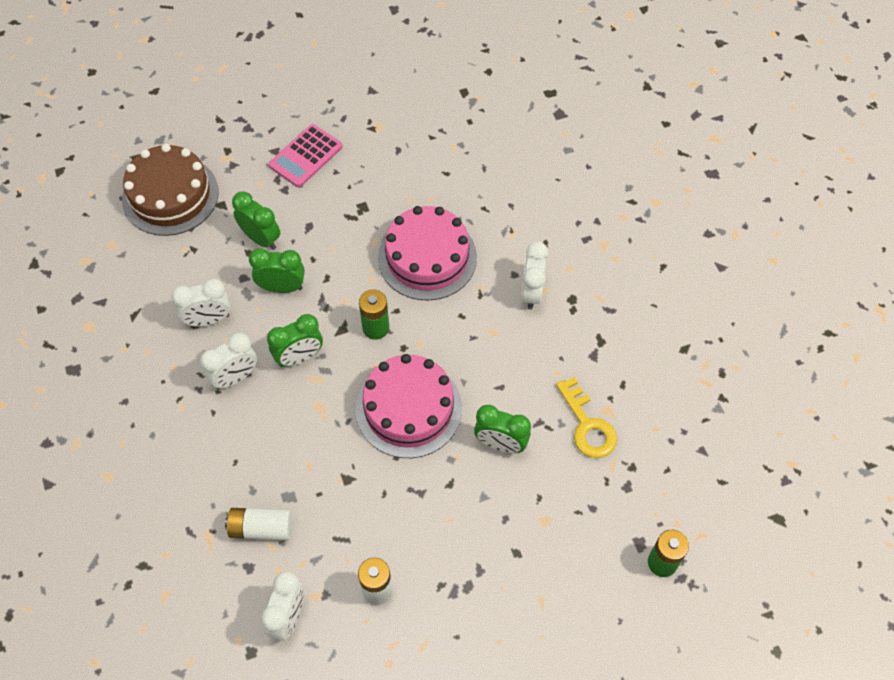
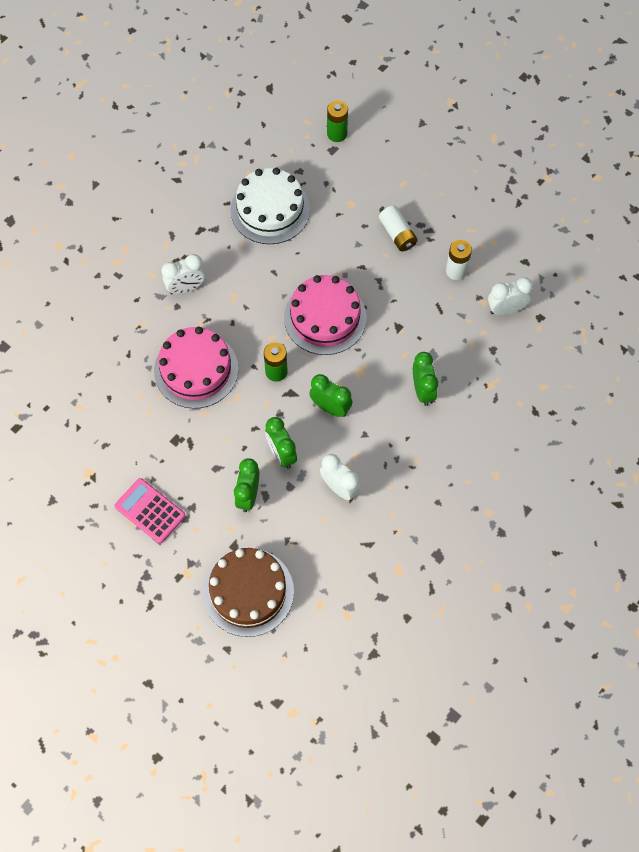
camera: 120 degrees left, 5 degrees up
(235, 377) = (372, 440): white clock -> none
(261, 528) = (464, 357): white battery -> white battery (397, 234)
(306, 156) = (150, 511): pink calculator -> pink calculator turned 150 degrees counterclockwise
(500, 444) = (315, 252): green clock -> green clock (423, 390)
(587, 425) = (270, 210): yellow key -> white cake

